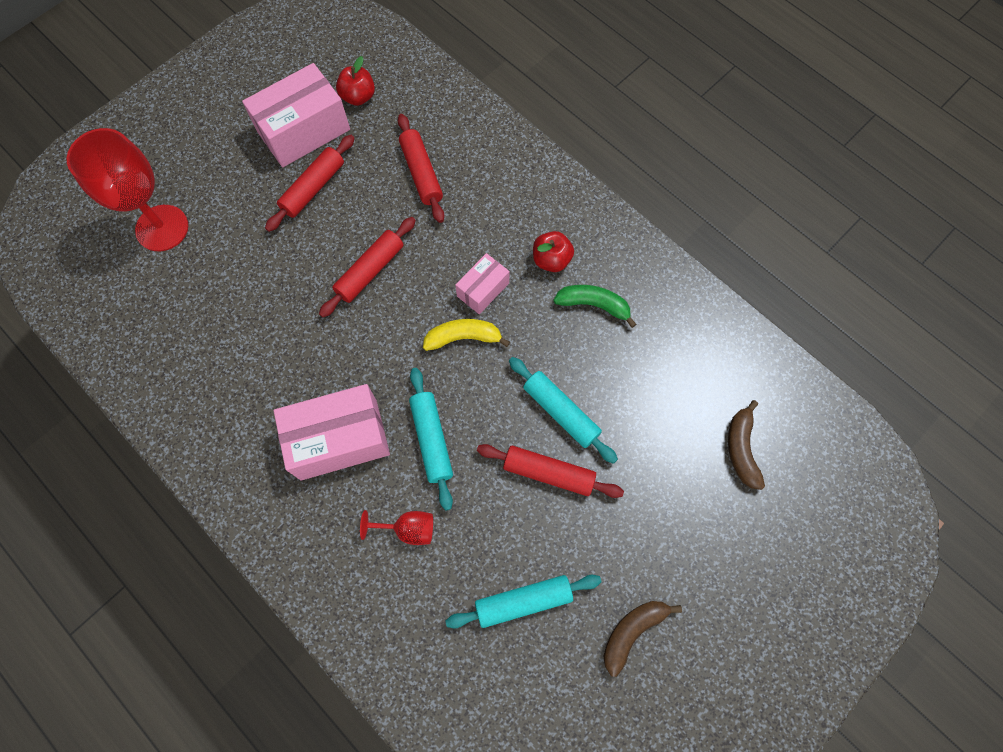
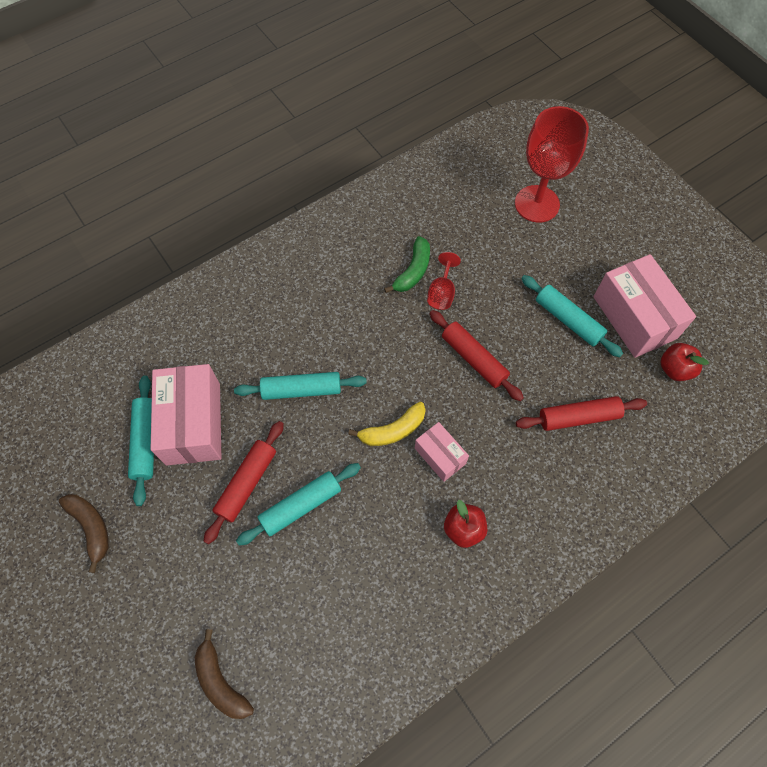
camera: 100 degrees right, 5 degrees down
(313, 188) = (568, 320): red rolling pin -> turquoise rolling pin
(339, 439) = (319, 319): pink box -> pink box (193, 423)
(407, 529) = (231, 361): red goblet -> red goblet (441, 293)
(463, 337) = (393, 430): yellow banana -> yellow banana turned 60 degrees clockwise
(594, 305) = (406, 562): green banana -> green banana (413, 271)
(741, 449) = (221, 681): brown banana -> brown banana turned 135 degrees counterclockwise

